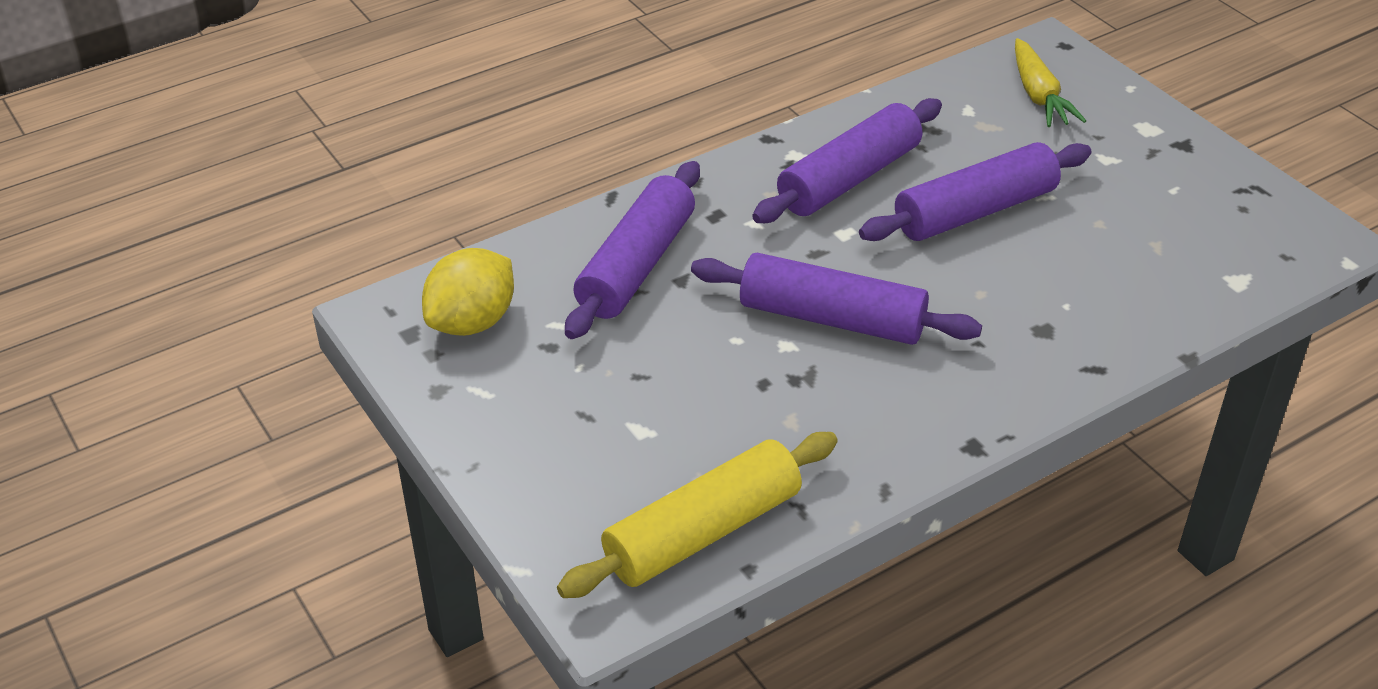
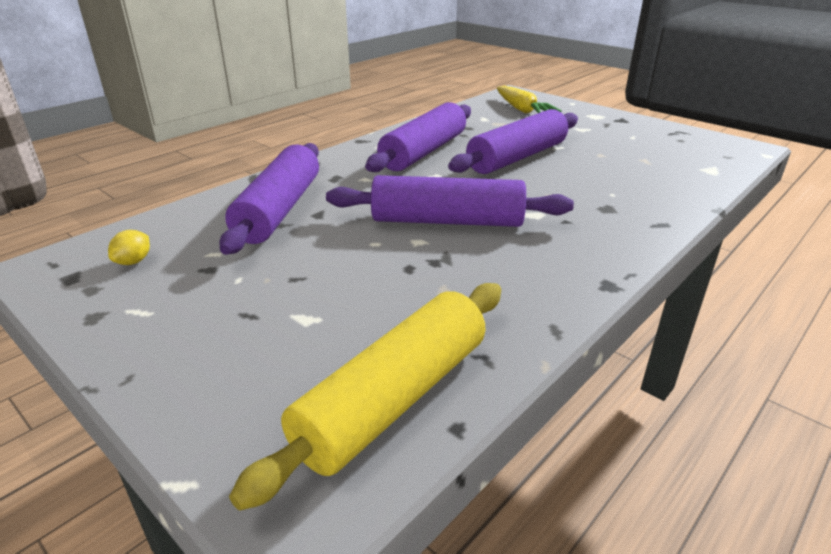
camera: 15 degrees left, 10 degrees down
(472, 322) = (134, 261): yellow lemon -> yellow lemon, size x0.45

